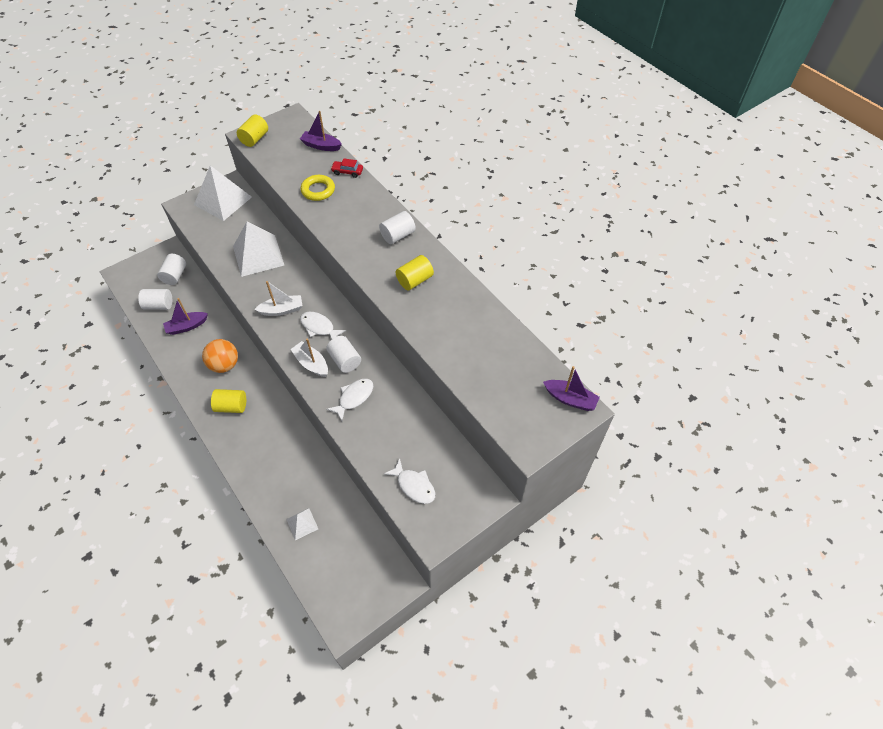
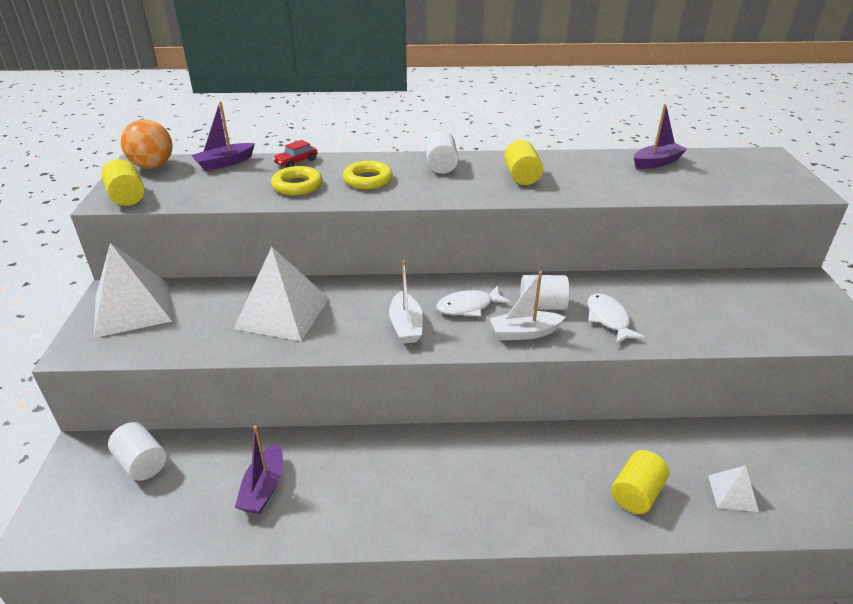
camera: 55 degrees left, 20 degrees down
(159, 305) = (178, 508): white cylinder -> none
(224, 365) = (386, 470): orange ball -> orange ball (153, 166)
(231, 406) = (472, 492): yellow cylinder -> yellow cylinder (636, 493)
(282, 310) = (406, 326): white boat -> white boat turned 150 degrees clockwise
(350, 214) = (368, 180): none -> yellow ring
(414, 485) = (772, 322): white fish -> none
(570, 399) = (754, 157): purple boat -> purple boat (657, 162)

